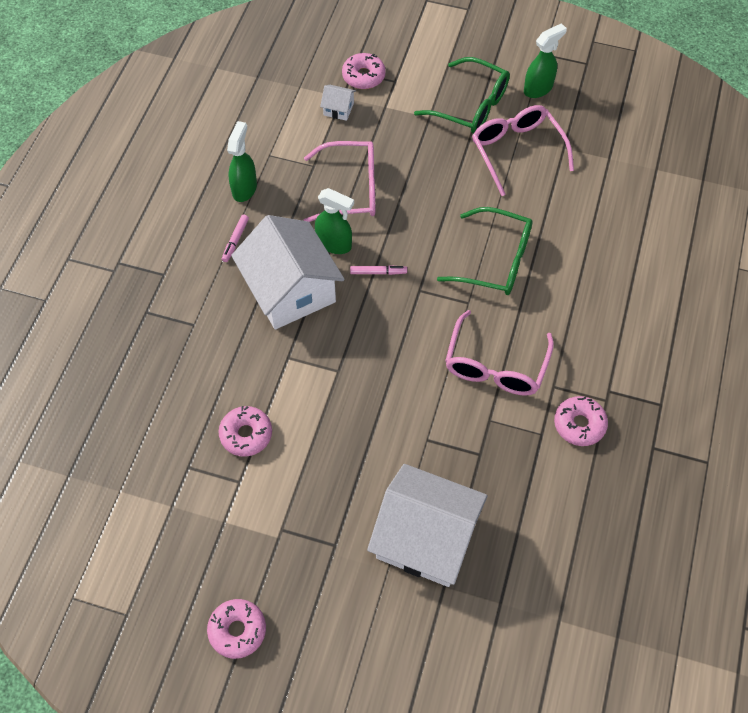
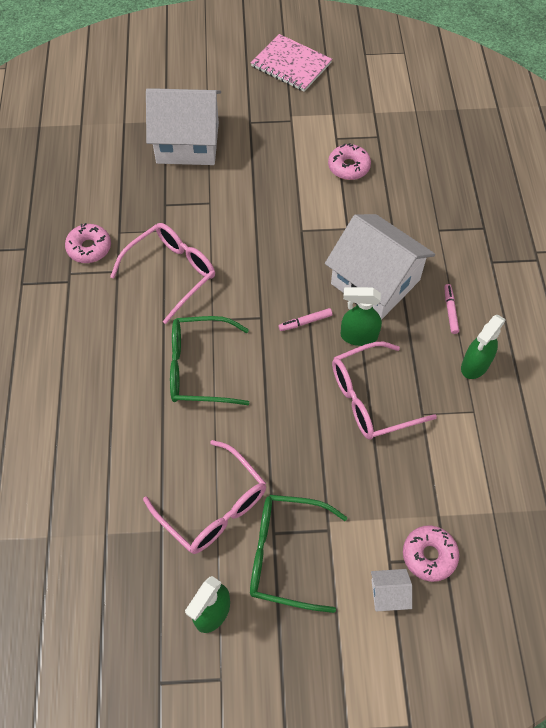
camera: 160 degrees right, 0 degrees up
(237, 630) = (291, 65): pink donut -> pink notebook
(244, 188) = (474, 365): green spray bottle -> green spray bottle turned 45 degrees clockwise
(338, 109) = (434, 496): white house -> white house (388, 594)
(495, 365) = (171, 273): pink glasses -> pink glasses turned 45 degrees clockwise

